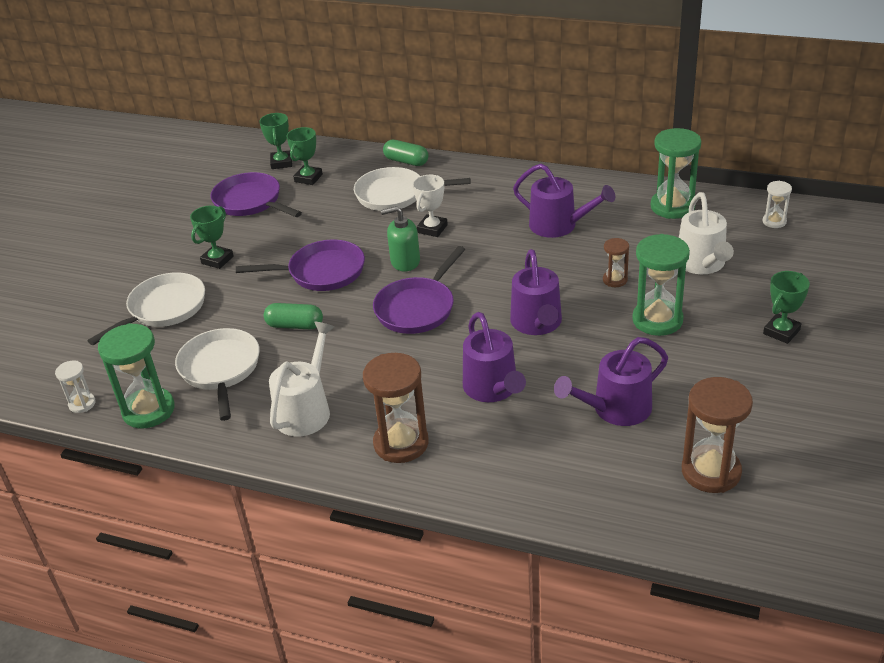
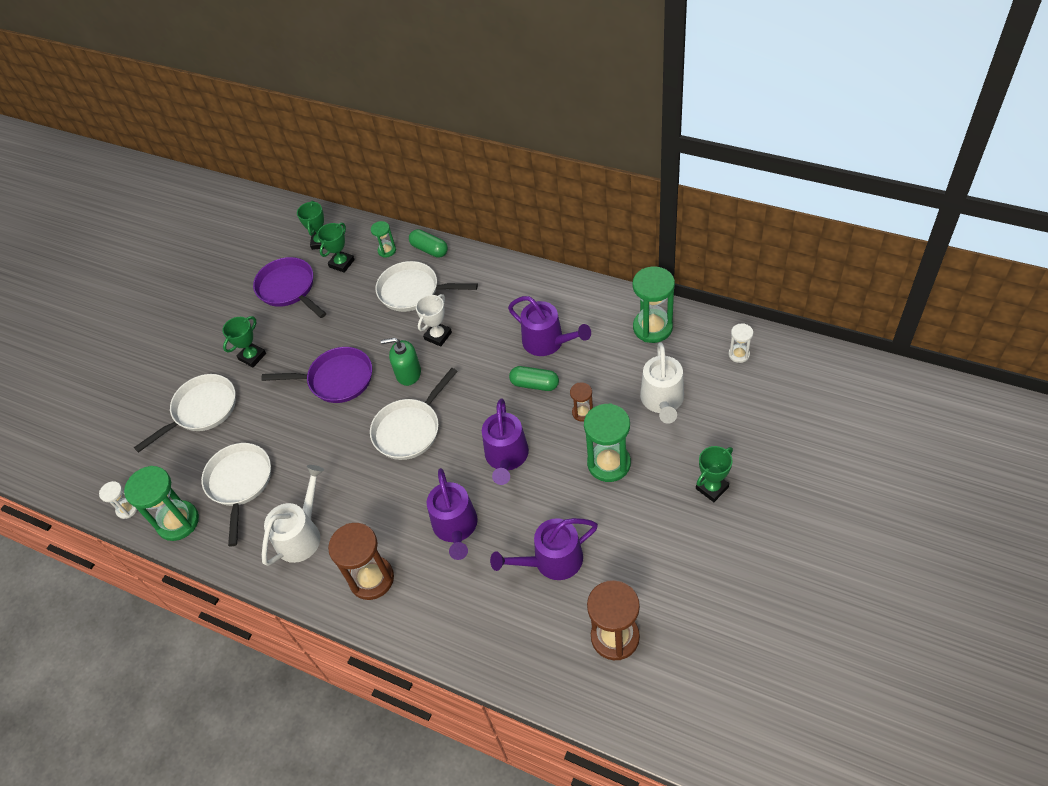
camera: 10 degrees right, 15 degrees up
(295, 325) = (306, 439): green capsule -> green capsule (534, 384)
(358, 165) = (387, 250): none -> green hourglass
(417, 308) = (410, 429): purple pan -> white pan

